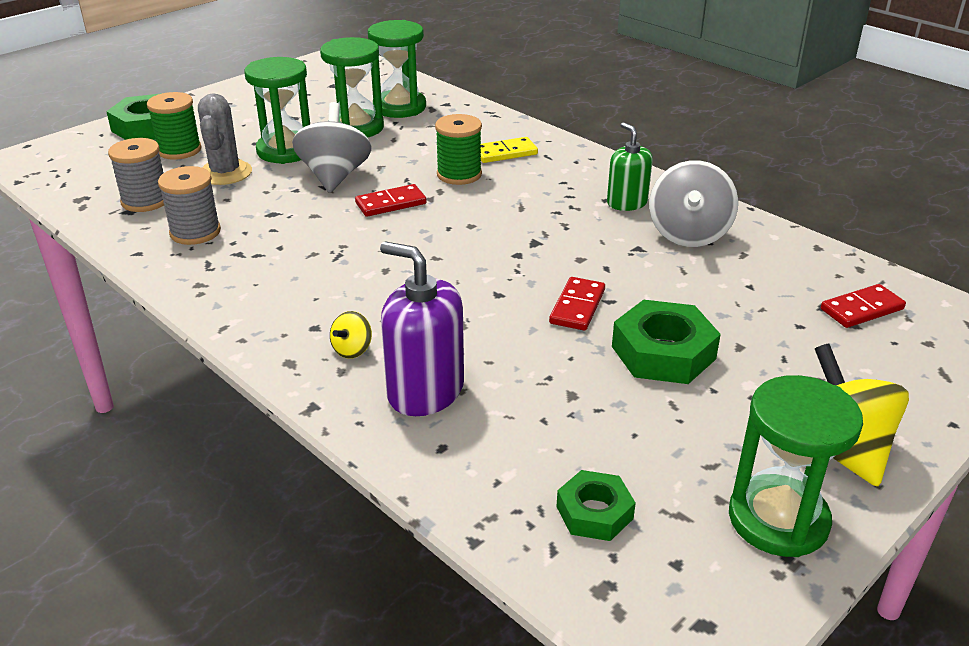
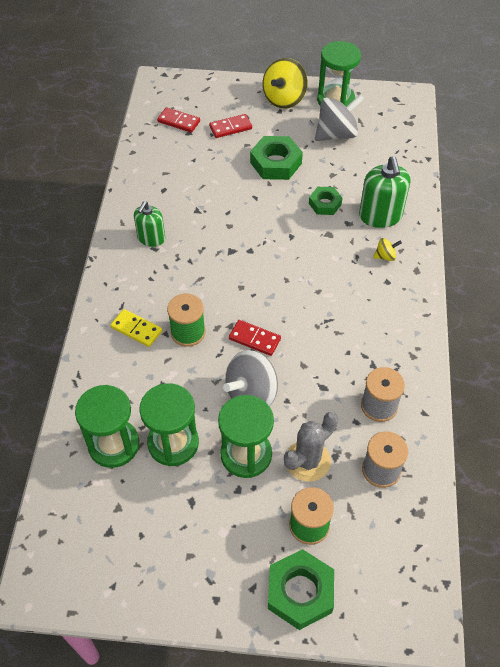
camera: 130 degrees left, 20 degrees up
(425, 391) = (380, 216): purple soap dispenser -> green soap dispenser
(577, 306) = (271, 204): red domino -> red domino (230, 128)
(594, 512) = (383, 139): green nut -> green nut (325, 204)
(688, 234) = (164, 199): grey spinning top -> grey spinning top (336, 134)

